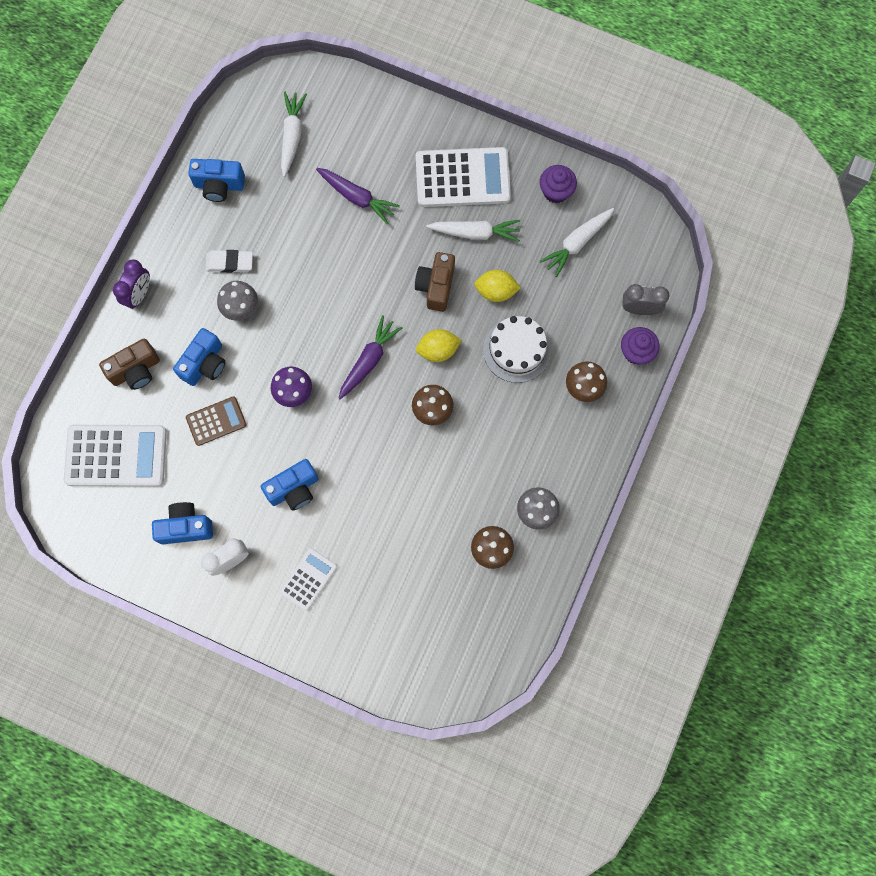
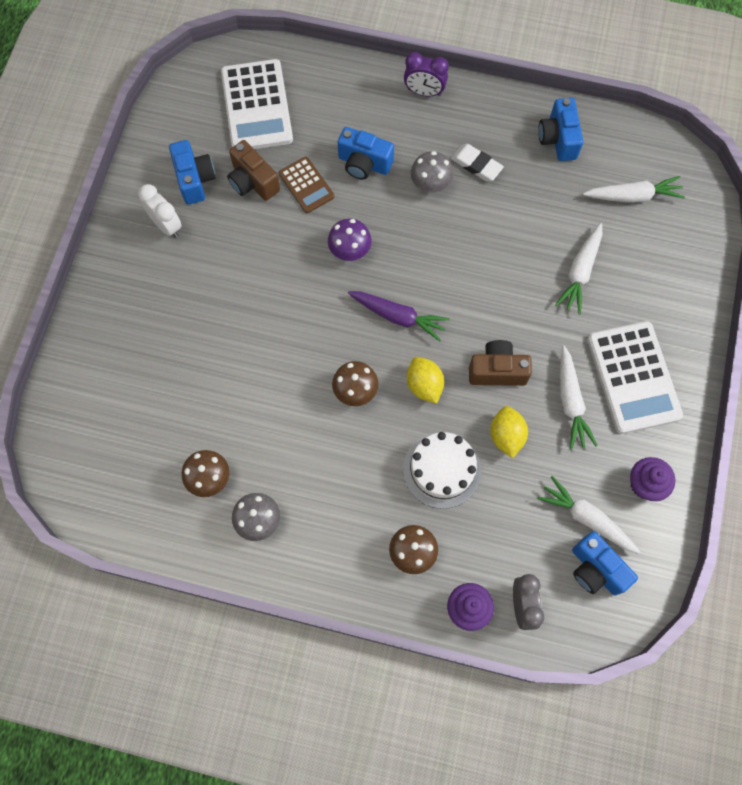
camera: 80 degrees right, 5 degrees down
(136, 370) = (345, 105): brown camera -> brown camera (253, 182)
(229, 263) = (476, 165): white eraser -> white eraser turned 45 degrees counterclockwise
(294, 489) = (247, 270): blue camera -> blue camera (596, 569)
(308, 579) = (155, 300): white calculator -> none
(357, 197) = (580, 272): purple carrot -> white carrot

